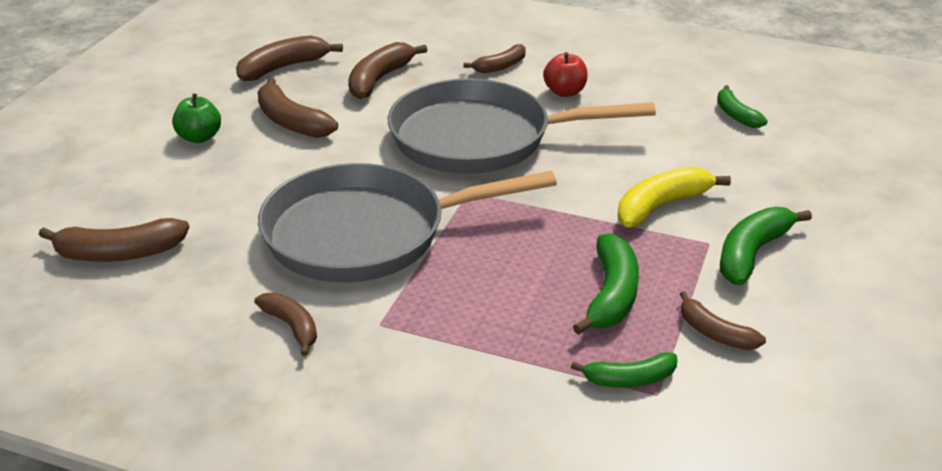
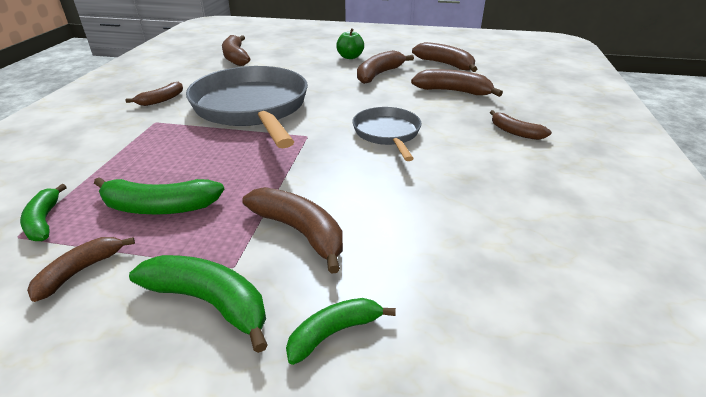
camera: 80 degrees right, 0 degrees up
(480, 138) = (387, 133): grey pan -> grey pan, size x0.52
(565, 92) = (493, 166): red apple -> none
(661, 206) = (299, 232): yellow banana -> brown banana
(736, 115) = (530, 292): green banana -> green banana (334, 333)

